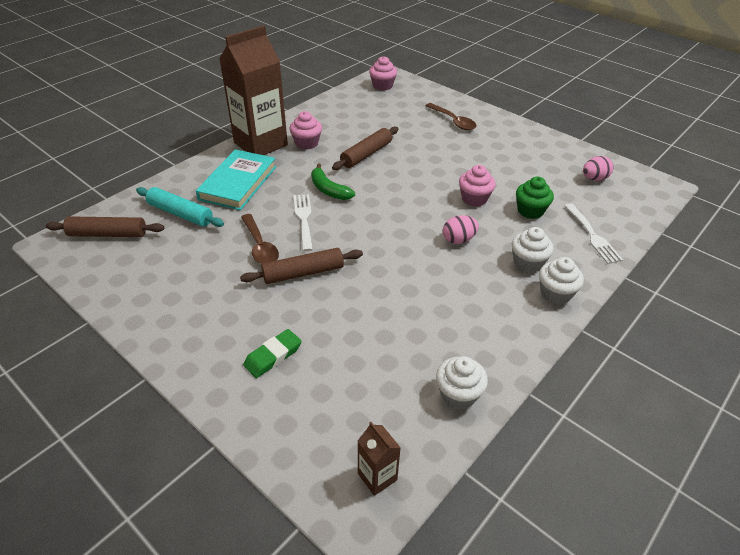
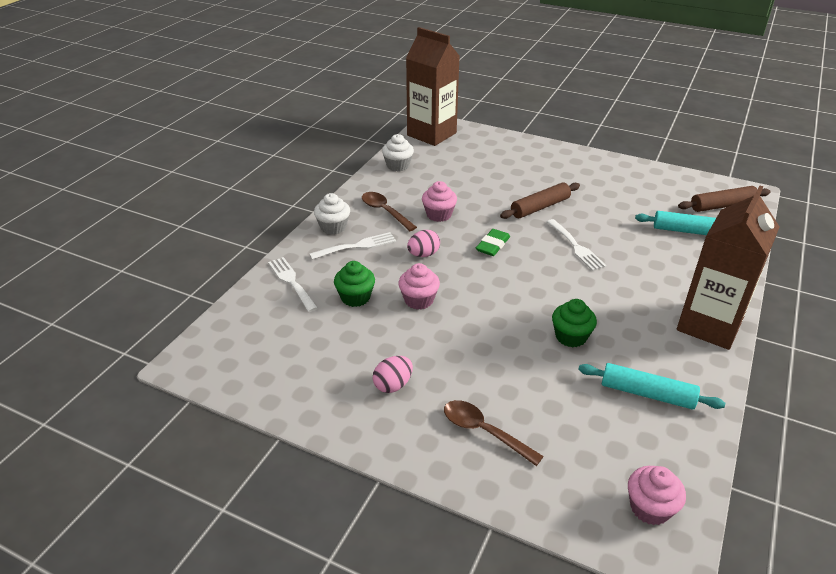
camera: 165 degrees right, 5 degrees down
(238, 183) = (674, 270): turquoise book -> none
(260, 246) = (592, 219): brown spoon -> brown spoon (384, 211)
(273, 356) = (521, 163): green eraser -> green eraser (492, 245)
(306, 143) = (656, 338): pink cupcake -> pink cupcake (439, 215)
(328, 190) = (577, 280): green banana -> none
(342, 120) = (647, 393): none -> turquoise rolling pin
(366, 154) = (571, 336): brown rolling pin -> green cupcake
(377, 476) = (431, 134): brown carton -> brown carton, size x2.37
(527, 262) = (357, 246): white cupcake -> white fork
(594, 179) = (274, 358): pink egg -> pink egg (393, 385)

